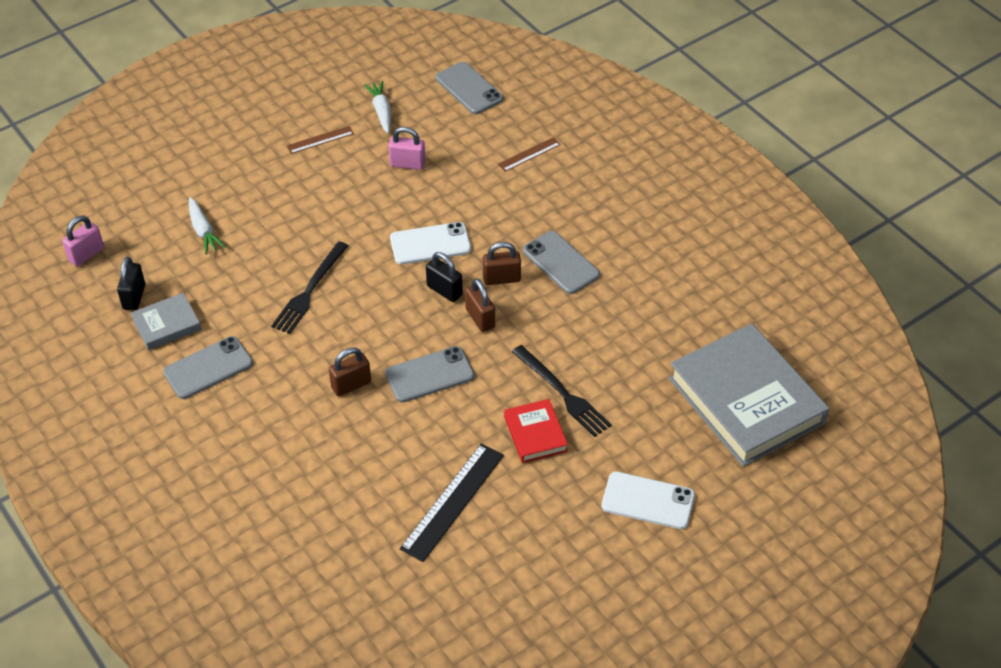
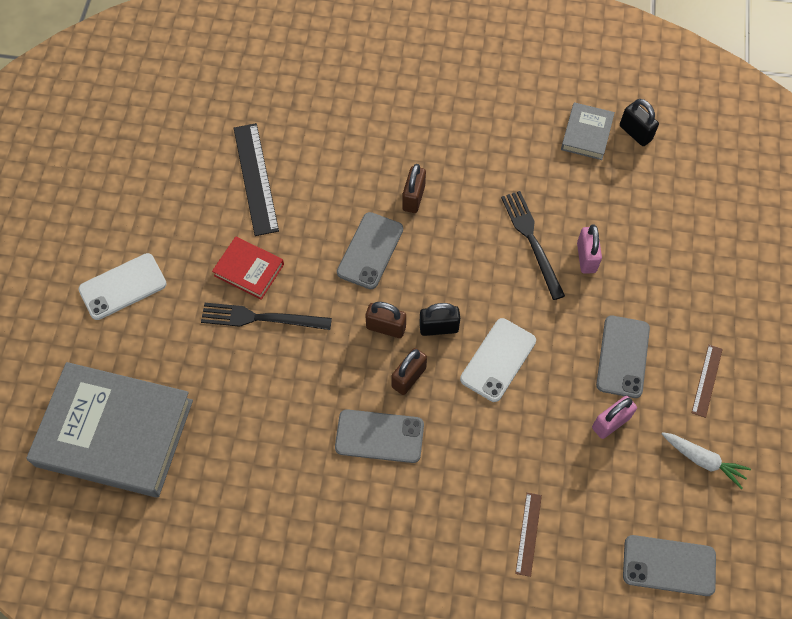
camera: 135 degrees right, 15 degrees up
(86, 254) = (712, 133): pink padlock -> pink padlock (586, 257)
(203, 231) = (667, 219): white carrot -> none
(208, 368) = (519, 130): grey phone -> grey phone (622, 356)

